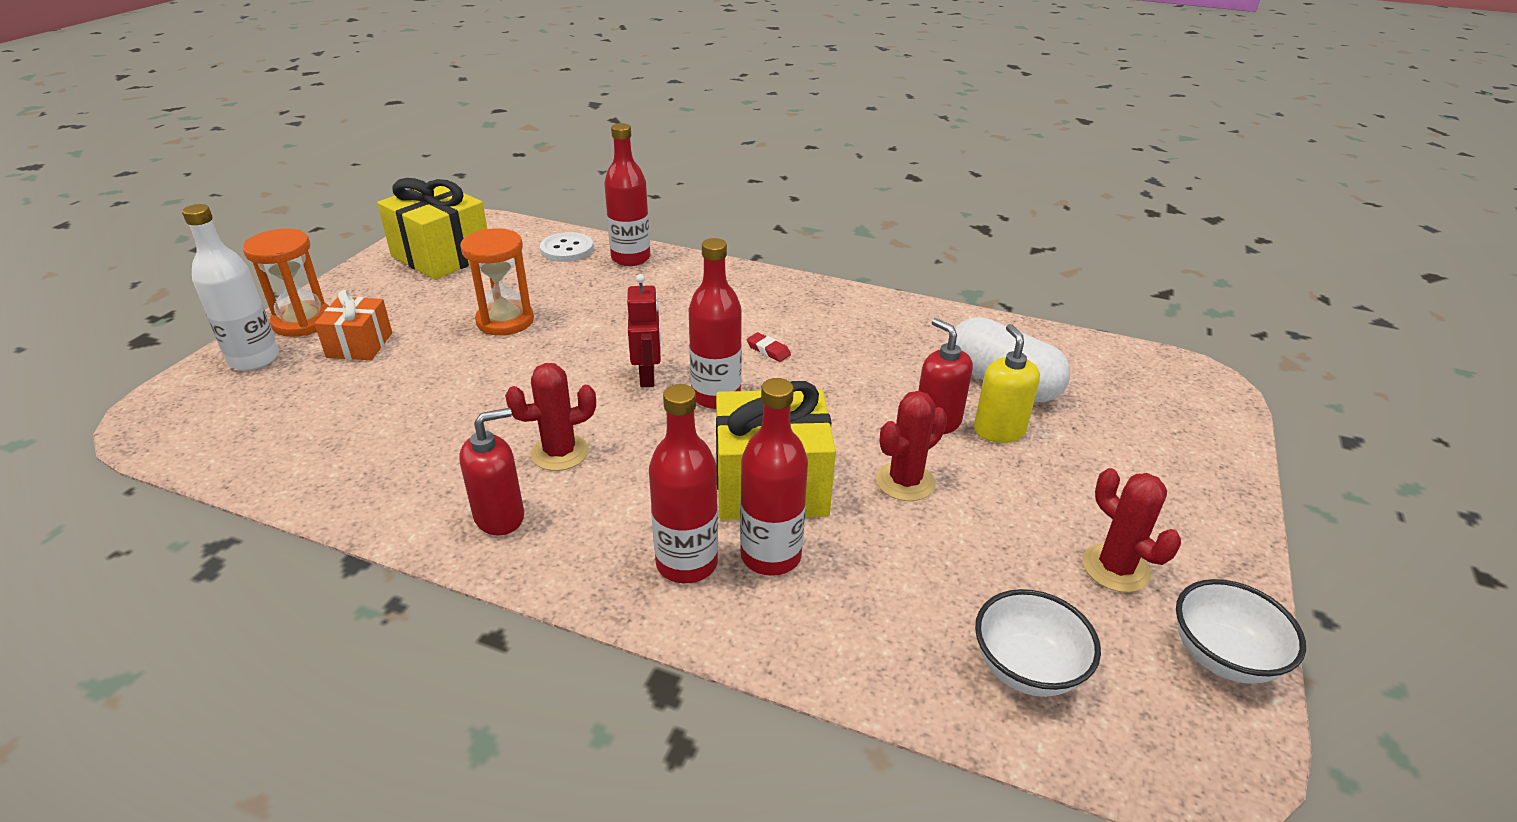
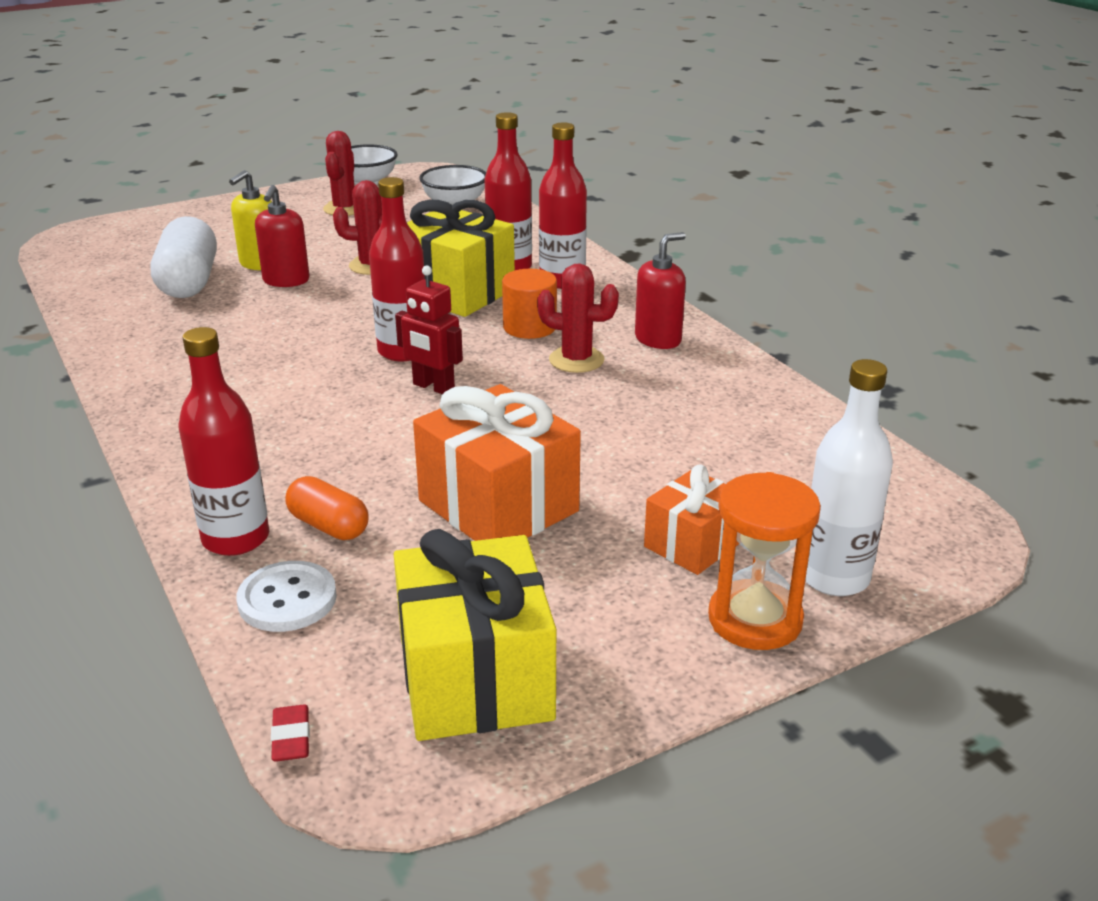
camera: 140 degrees left, 5 degrees down
(500, 517) = (658, 339): red soap dispenser -> red soap dispenser turned 135 degrees clockwise
(505, 321) = (498, 506): orange hourglass -> orange gift
(591, 279) = (329, 526): none -> orange capsule
(643, 472) = (529, 327): none -> orange cylinder
(647, 376) = (433, 387): red robot -> red robot turned 90 degrees counterclockwise
(768, 350) = (298, 367): red eraser -> red eraser (291, 738)

